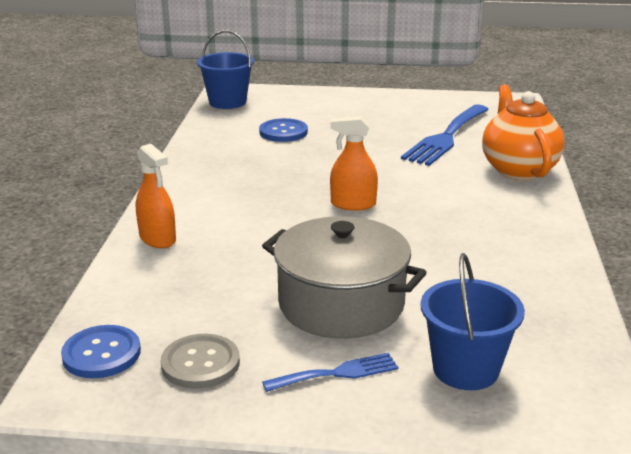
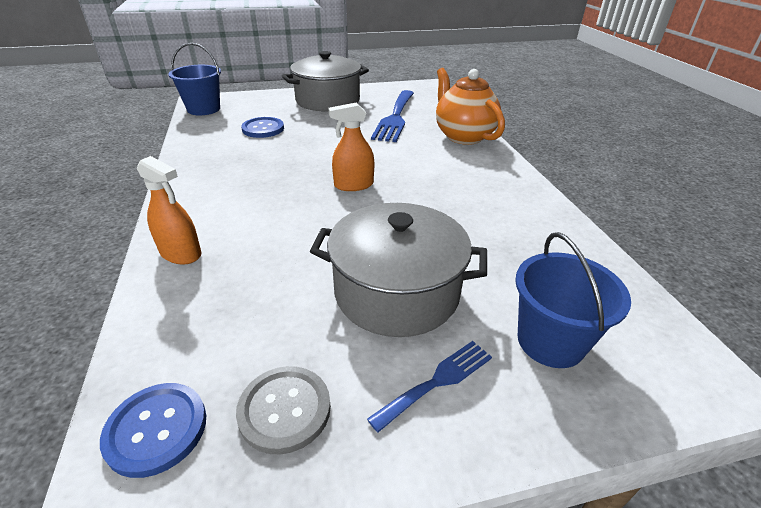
camera: 20 degrees left, 10 degrees up
(374, 107) = (327, 100): none -> grey pot

